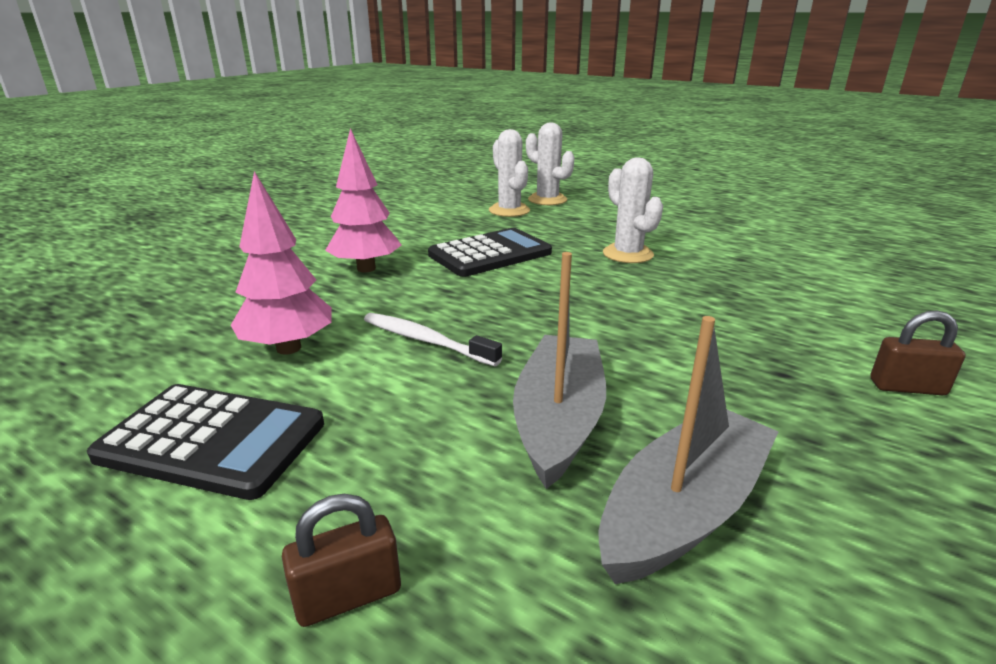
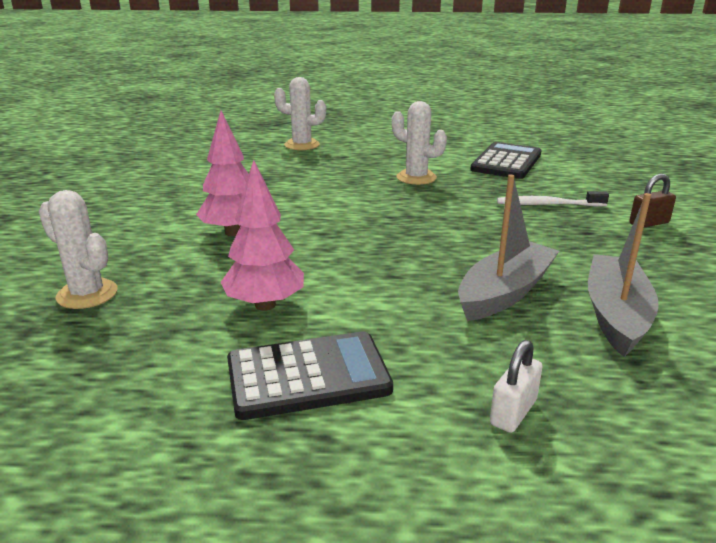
camera: 30 degrees left, 0 degrees up
(348, 596) = (513, 412): brown padlock -> white padlock
(426, 341) = (360, 271): white toothbrush -> white toothbrush (548, 205)
(490, 254) = (317, 198): black calculator -> black calculator (506, 162)
(509, 210) = (283, 160): white cactus -> white cactus (87, 294)
(558, 419) = (505, 292): grey boat -> grey boat turned 60 degrees clockwise

